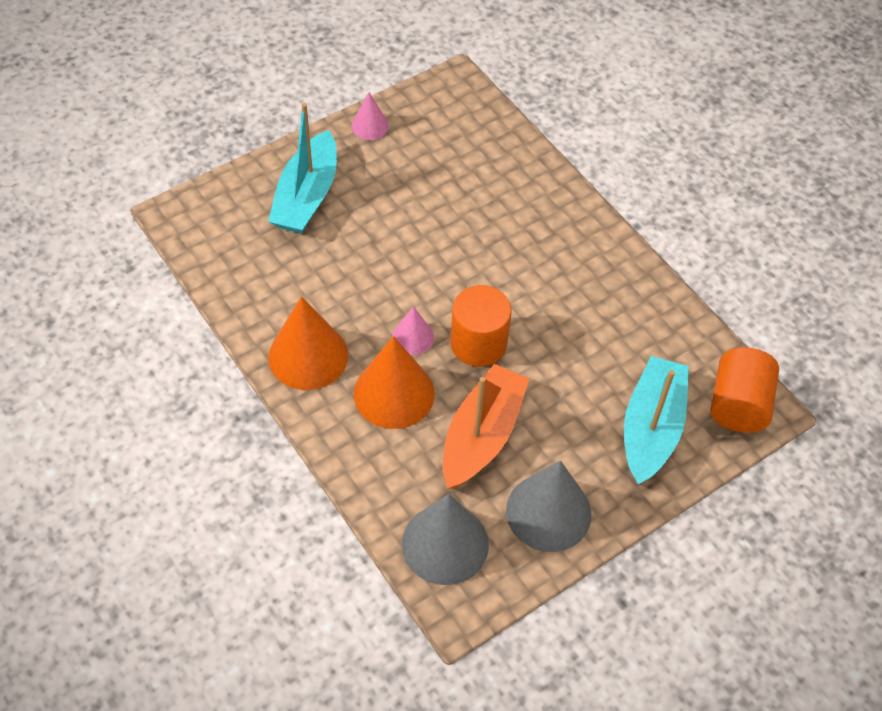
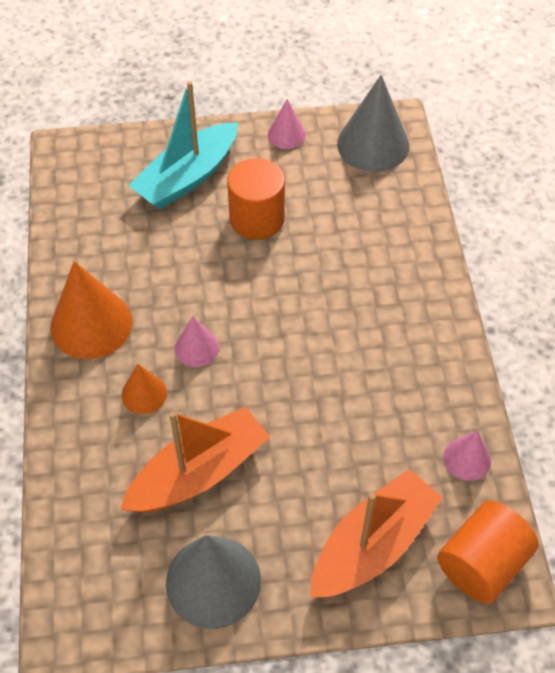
camera: 30 degrees right, 0 degrees up
(394, 393) = (144, 394): orange cone -> orange cone, size x0.53
(445, 544) = (94, 563): grey cone -> grey cone (373, 144)
(478, 343) = (254, 380): orange cylinder -> orange cylinder (257, 219)
(651, 428) = (372, 544): turquoise boat -> orange boat
(681, 332) = (467, 458): none -> pink cone

